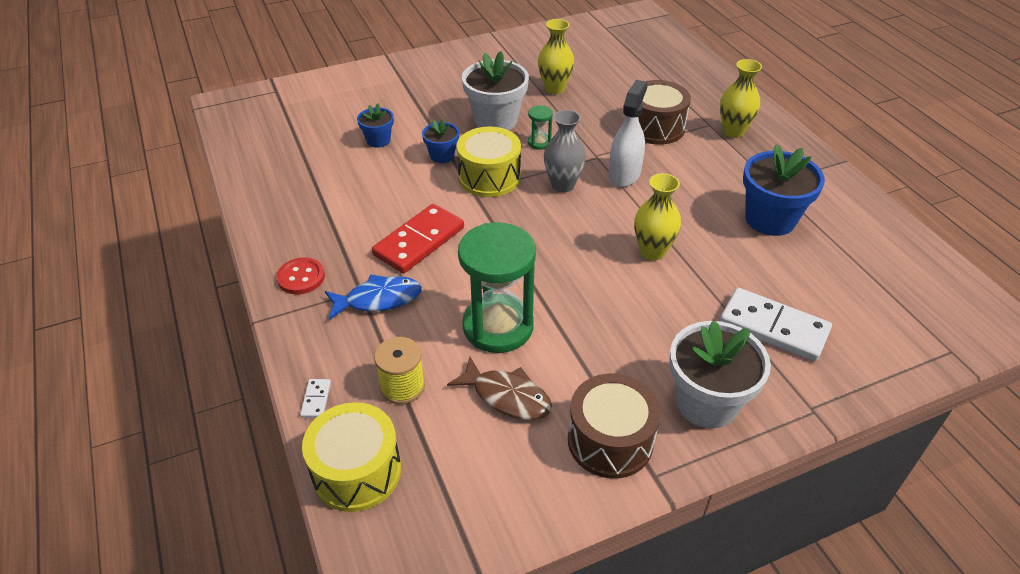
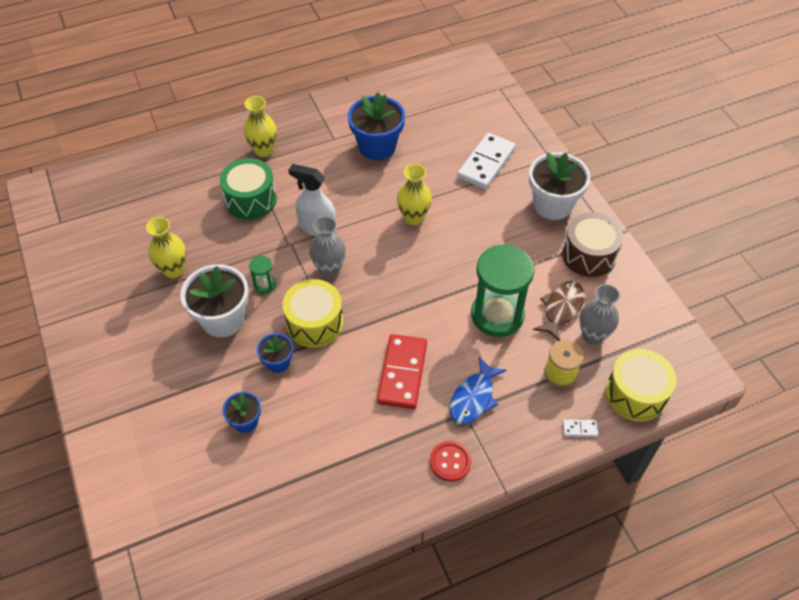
camera: 90 degrees left, 10 degrees up
(378, 299) = (473, 398): blue fish -> blue fish turned 135 degrees counterclockwise
(419, 241) = (402, 373): red domino -> red domino turned 60 degrees clockwise
(460, 429) = (592, 336): none -> grey vase
(655, 127) = (251, 199): brown drum -> green drum

